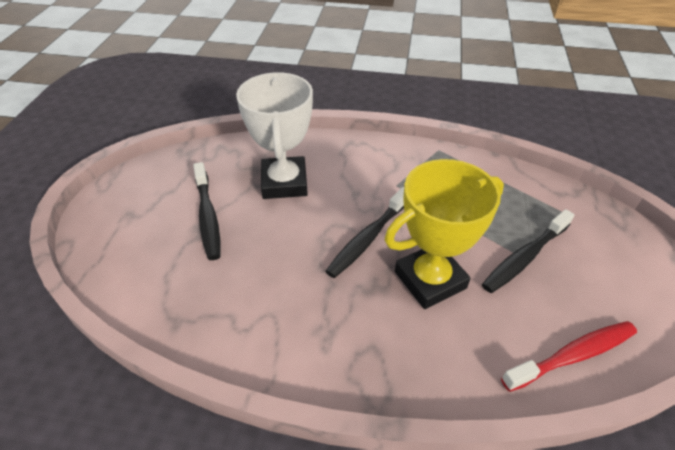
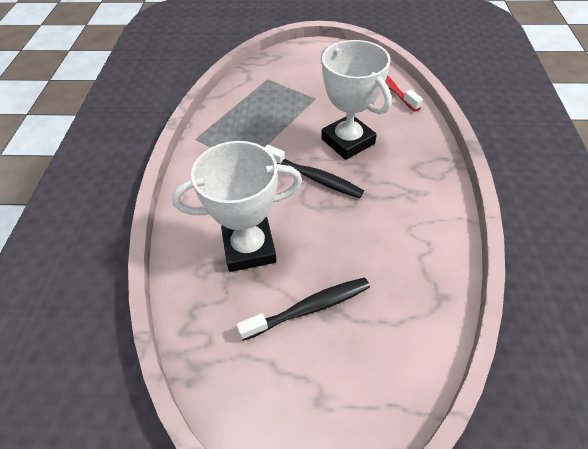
camera: 95 degrees left, 5 degrees up
(430, 280) = (348, 141): yellow trophy -> white trophy
(524, 257) = (315, 97): black toothbrush -> none

